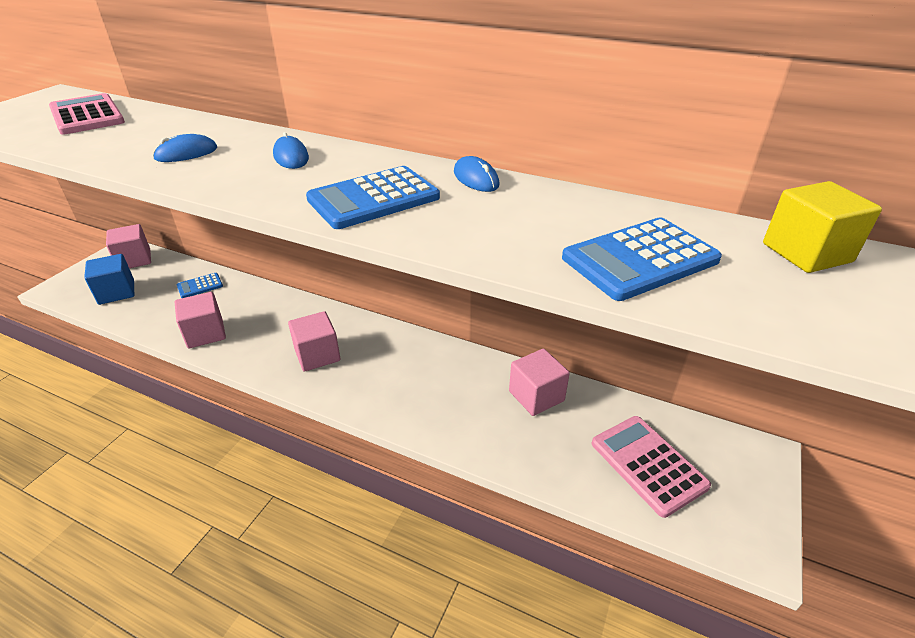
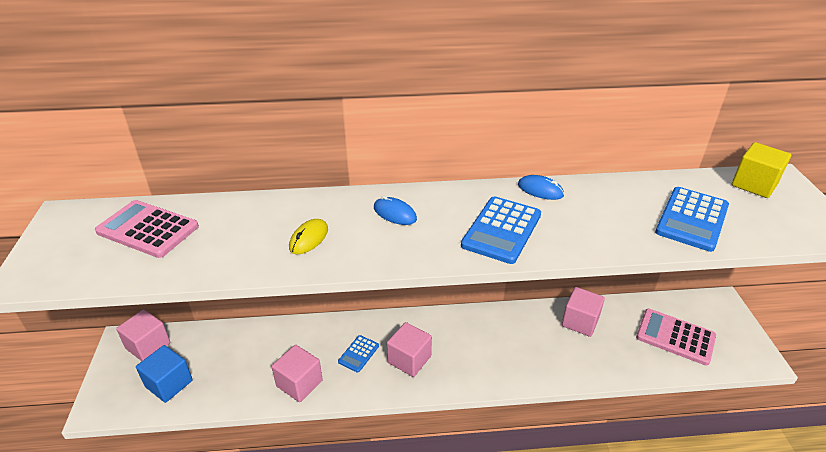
camera: 30 degrees left, 0 degrees up
(186, 153) = (309, 238): blue mouse -> yellow mouse
(200, 286) = (245, 344): blue calculator -> blue calculator (358, 354)

